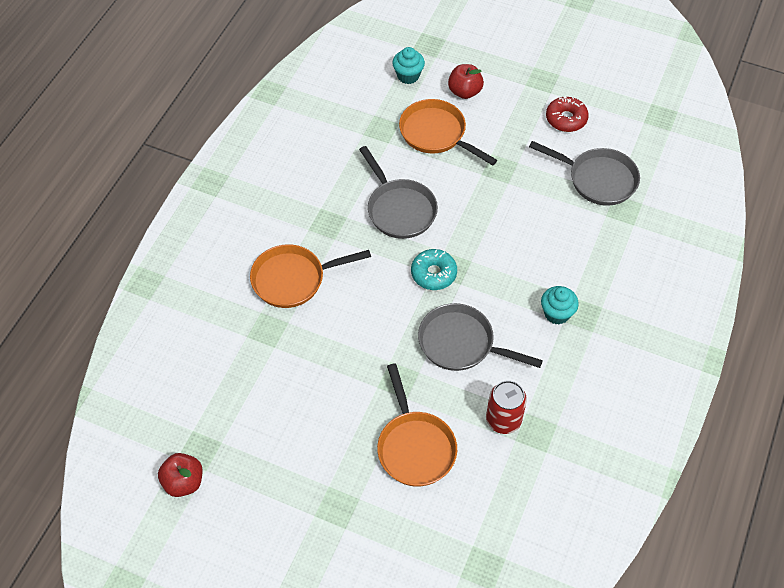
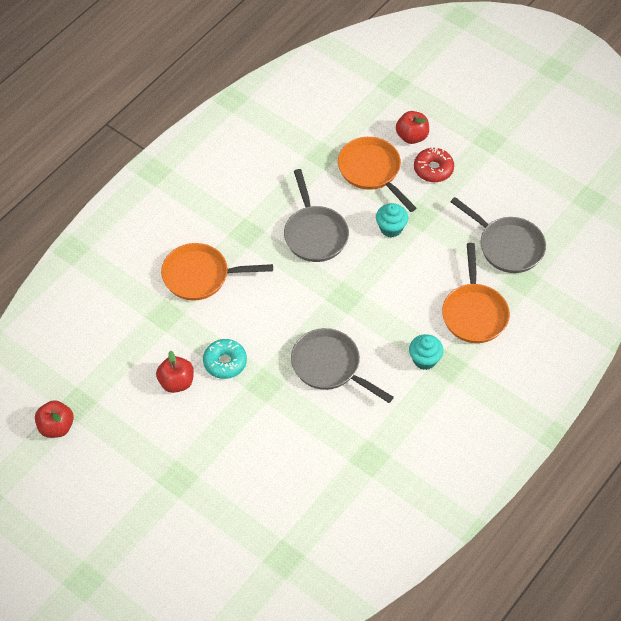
camera: 15 degrees right, 0 degrees up
(302, 399) = (176, 382): none -> red apple
(408, 76) = (364, 110): turquoise cupcake -> turquoise cupcake (391, 228)
(414, 447) = (259, 445): orange pan -> orange pan (474, 313)
(433, 273) = (326, 299): turquoise donut -> turquoise donut (225, 362)
(503, 420) = (344, 440): red can -> none
(566, 119) = (498, 182): red donut -> red donut (433, 169)

